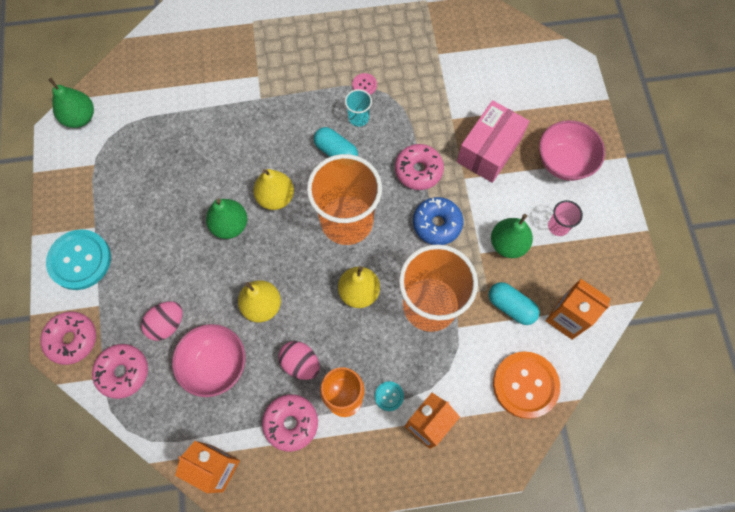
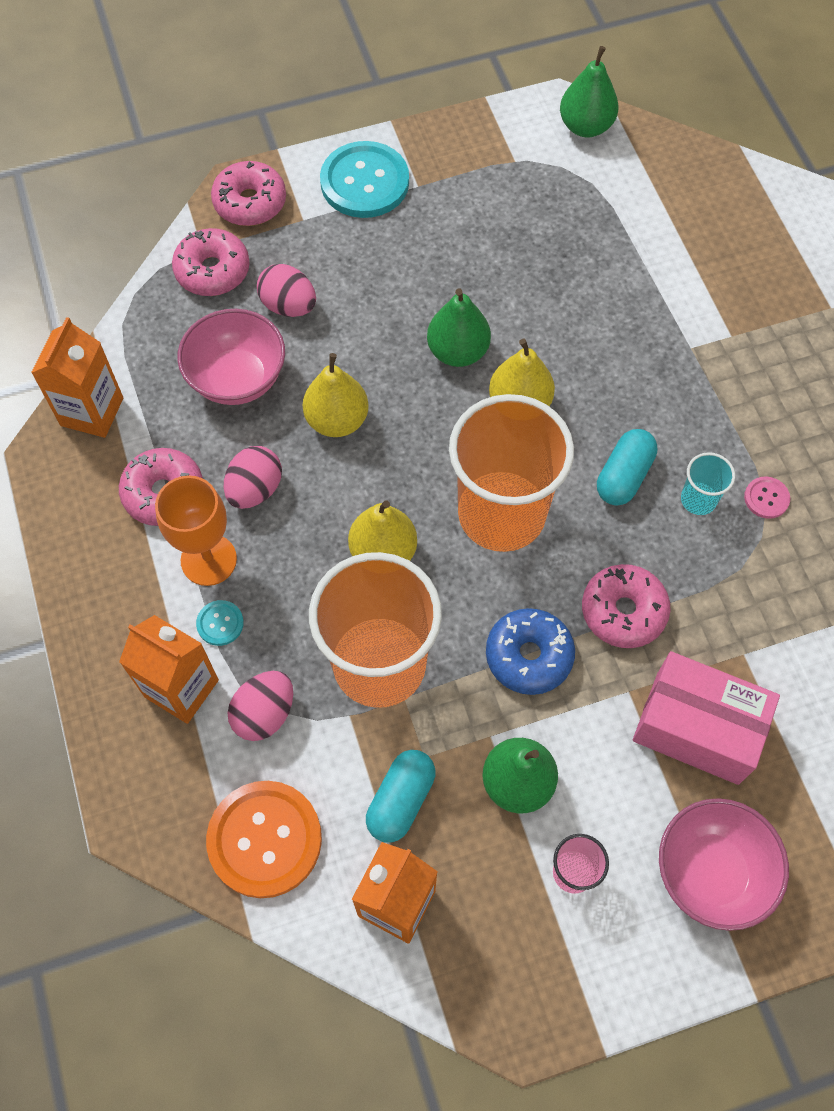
camera: 80 degrees right, 5 degrees down
(450, 376) = (264, 713): none -> pink egg

